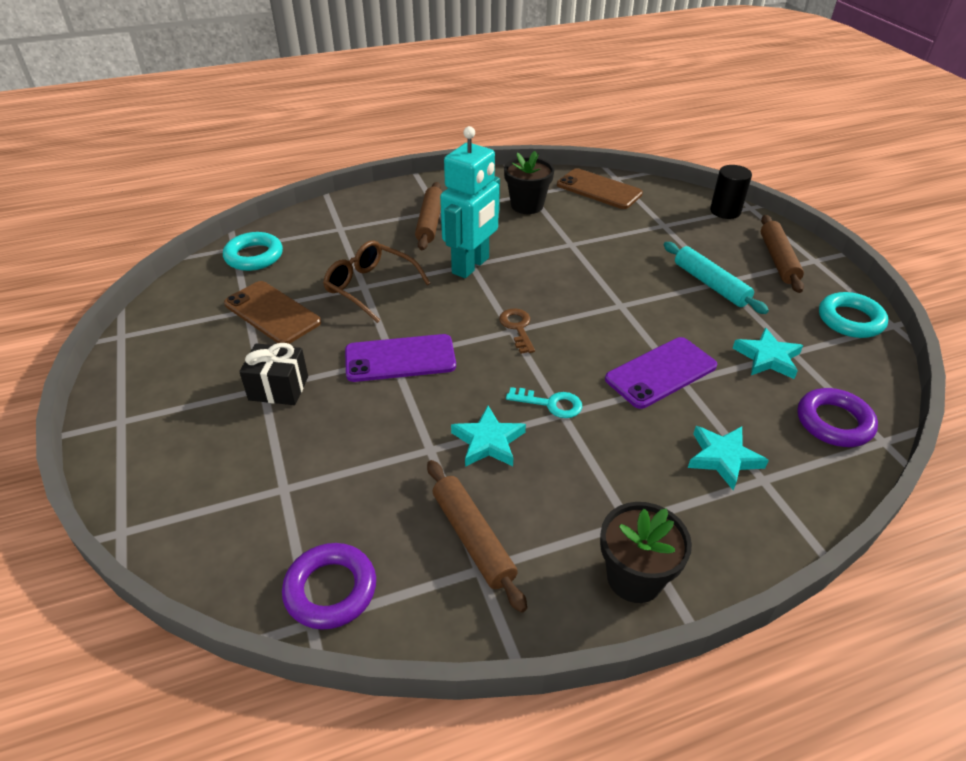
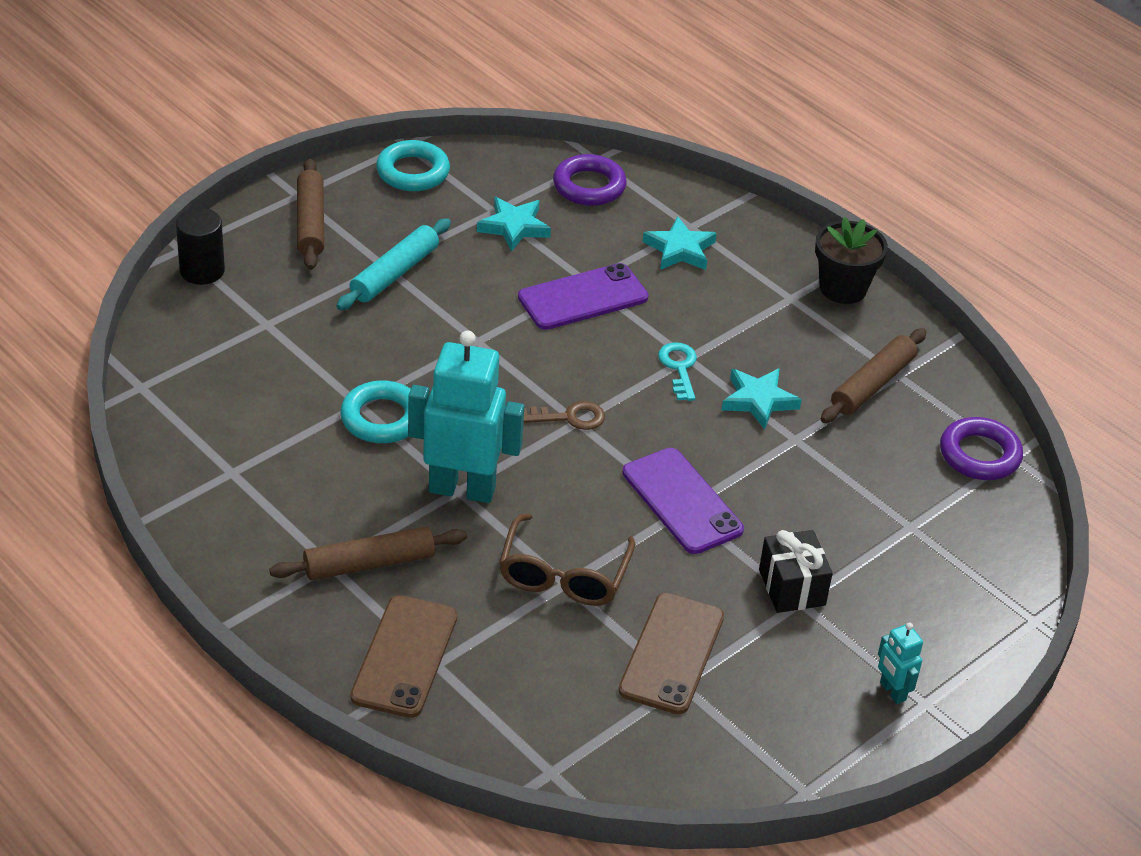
camera: 115 degrees left, 0 degrees up
(146, 407) = (892, 691): none -> turquoise robot
(254, 256) = (560, 735): turquoise ring -> turquoise ring (382, 418)
(517, 328) = (569, 417): brown key -> brown key turned 150 degrees counterclockwise
(527, 205) = (271, 468): black flower pot -> none
(599, 189) = (187, 400): brown phone -> brown phone (404, 656)
(661, 372) = (583, 297): purple phone -> purple phone turned 60 degrees counterclockwise
(778, 260) = (310, 223): brown rolling pin -> brown rolling pin turned 75 degrees counterclockwise

